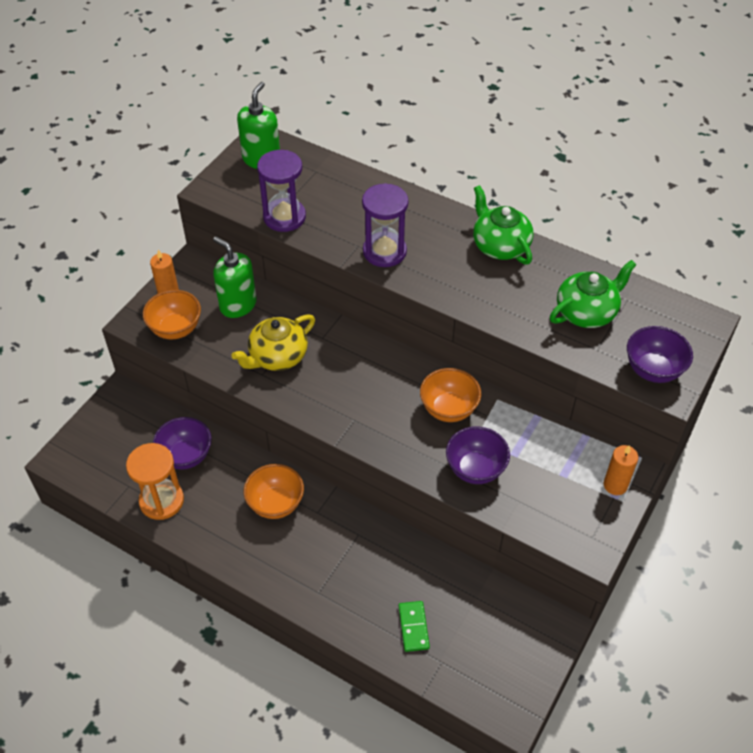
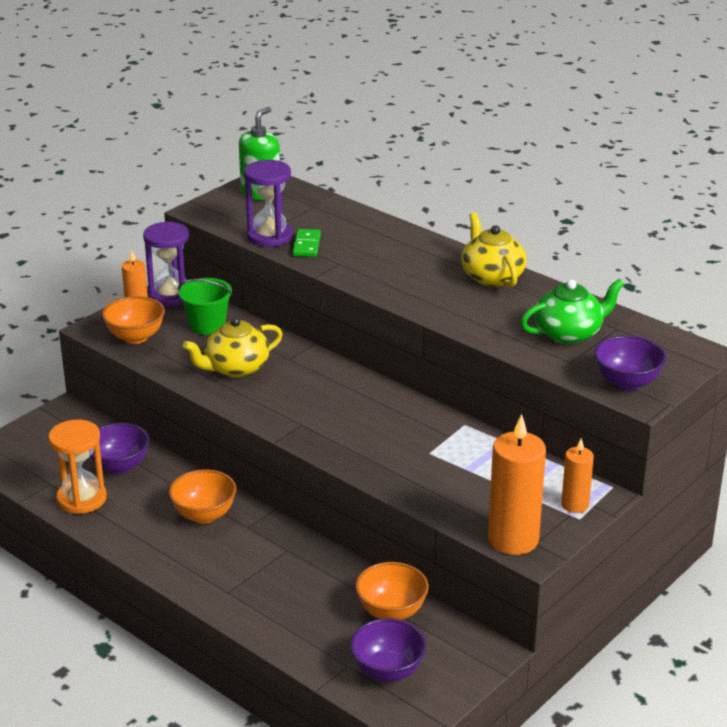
camera: 10 degrees right, 20 degrees down
(238, 305) = (207, 325): green soap dispenser -> green bucket
(384, 251) = (366, 270): purple hourglass -> purple hourglass (170, 295)
(413, 627) = (325, 632): green domino -> green domino (307, 245)
(448, 409) = (408, 426): orange bowl -> orange bowl (391, 612)
(475, 469) = (422, 476): purple bowl -> purple bowl (388, 671)
(500, 246) = (492, 276): green teapot -> yellow teapot
(573, 536) = (513, 539): none -> orange candle

